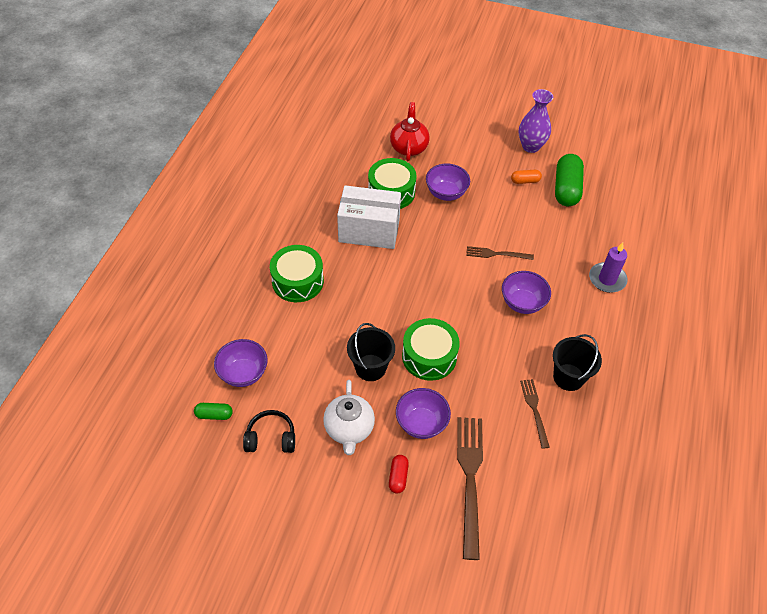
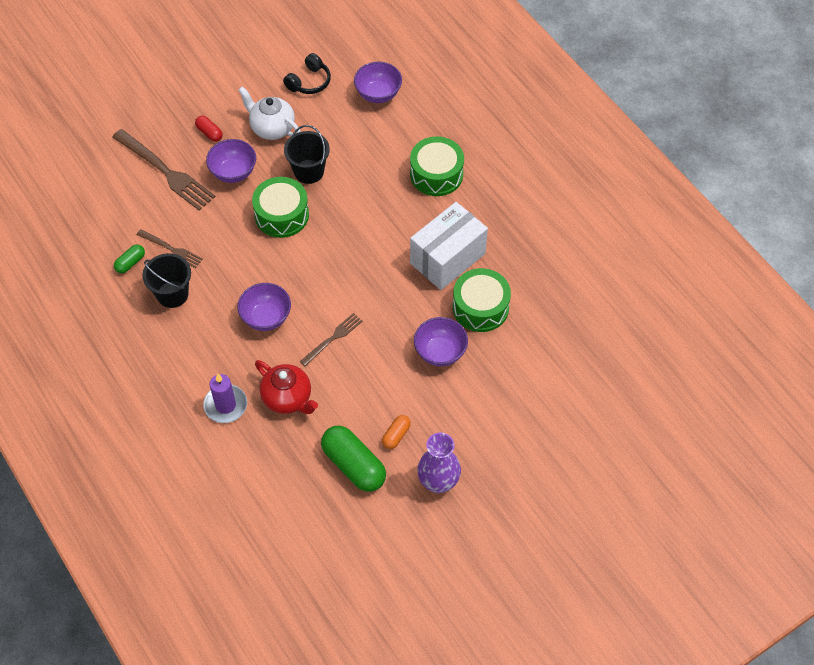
camera: 130 degrees right, 5 degrees up
(214, 415) = (359, 61): green capsule -> green capsule (130, 263)
(409, 147) = (530, 364): red teapot -> red teapot (288, 398)

